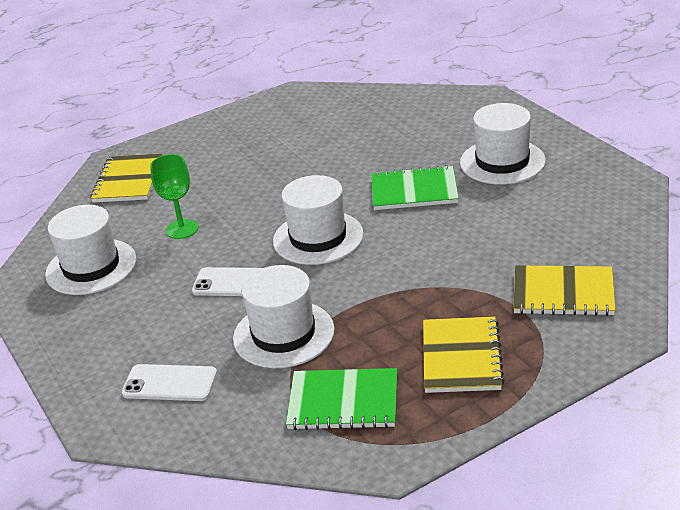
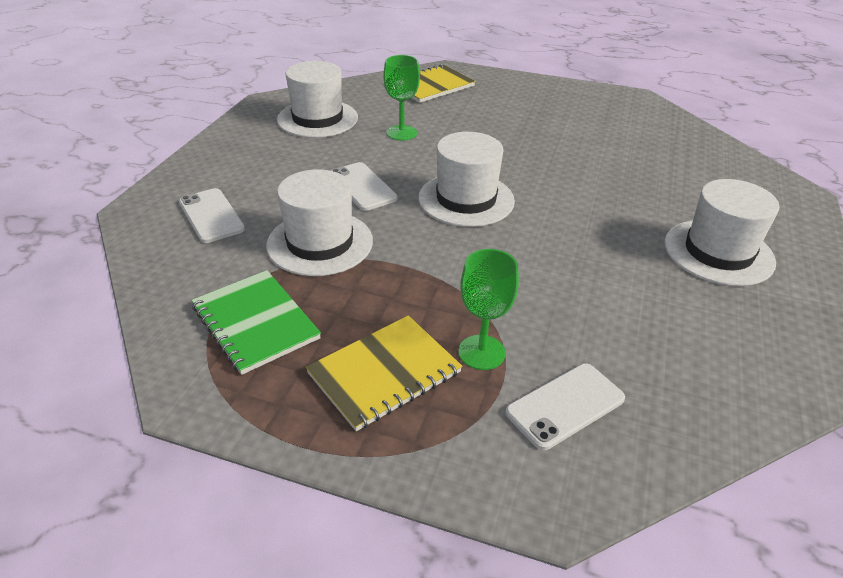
camera: 45 degrees right, 5 degrees up
(414, 191) = (597, 219): green notebook -> none
(486, 306) = (481, 352): none -> green goblet
(563, 293) = (565, 405): yellow notebook -> white phone

